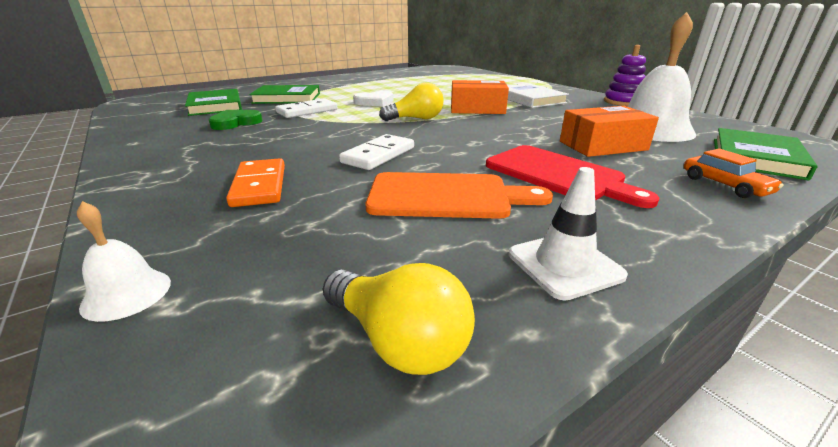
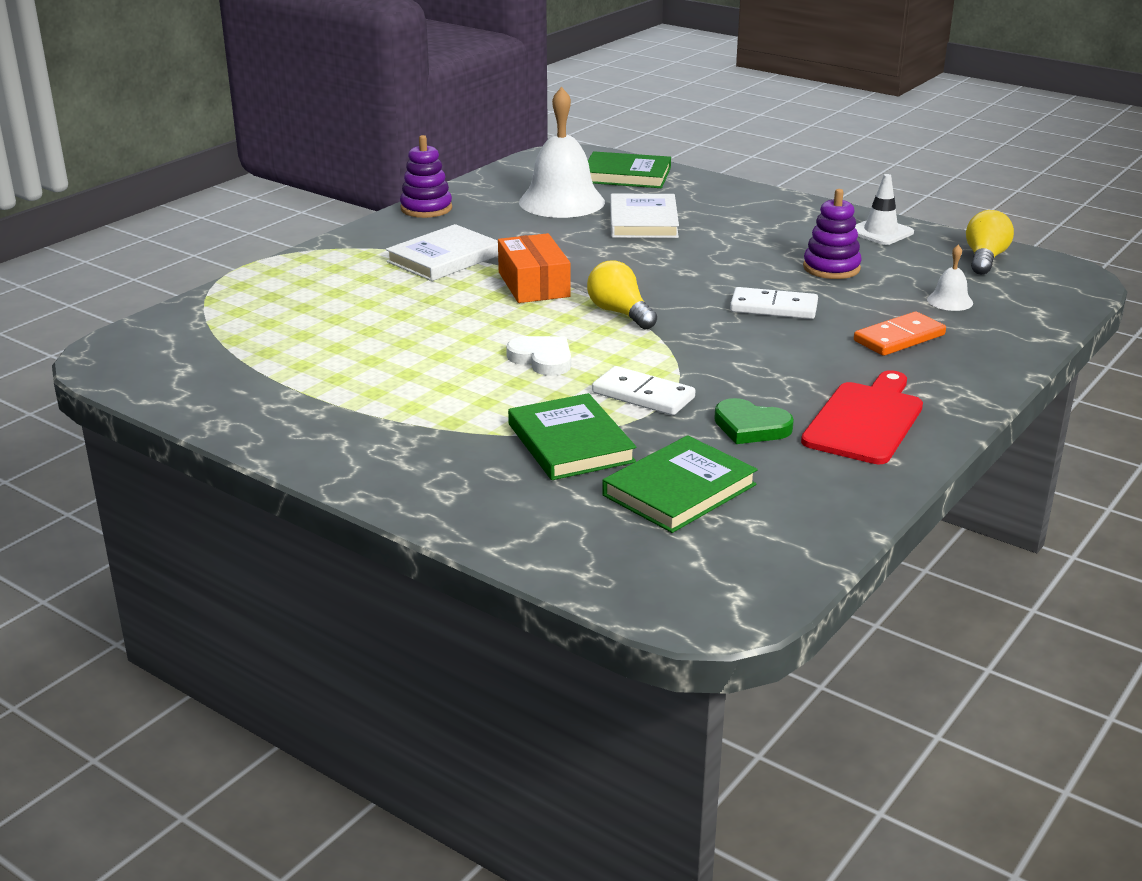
camera: 110 degrees left, 0 degrees up
(127, 294) = (1049, 325): white bell -> white bell (950, 301)
(446, 196) = (831, 268): orange cutting board -> purple stacking toy
(558, 174) = (742, 236): red cutting board -> red cutting board (865, 420)
(602, 146) = (643, 221): orange box -> white book
(724, 185) = (708, 190): orange car -> none

